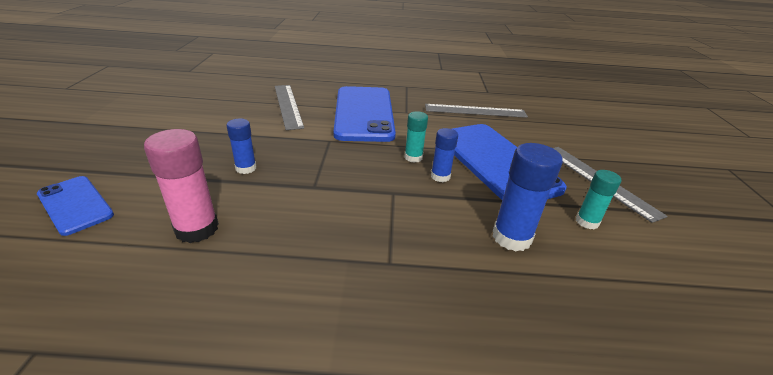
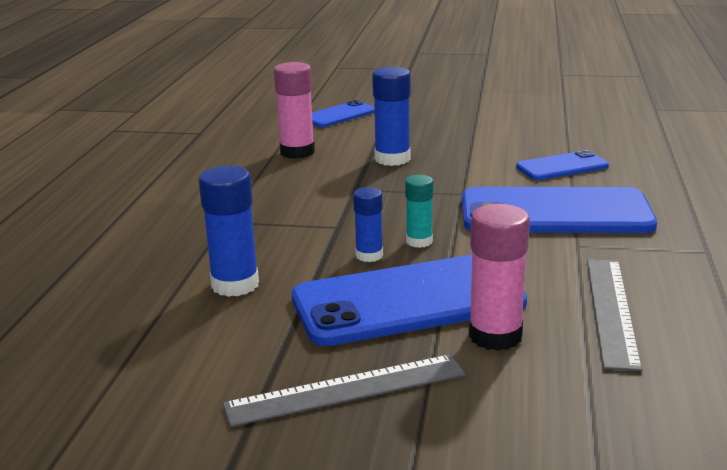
camera: 100 degrees right, 10 degrees down
(246, 168) = (392, 159): blue glue stick -> blue glue stick, size x1.64
(288, 105) = (562, 166): grey ruler -> blue phone
(516, 138) = (495, 336): none -> pink glue stick
(587, 222) = (244, 345): turquoise glue stick -> none

